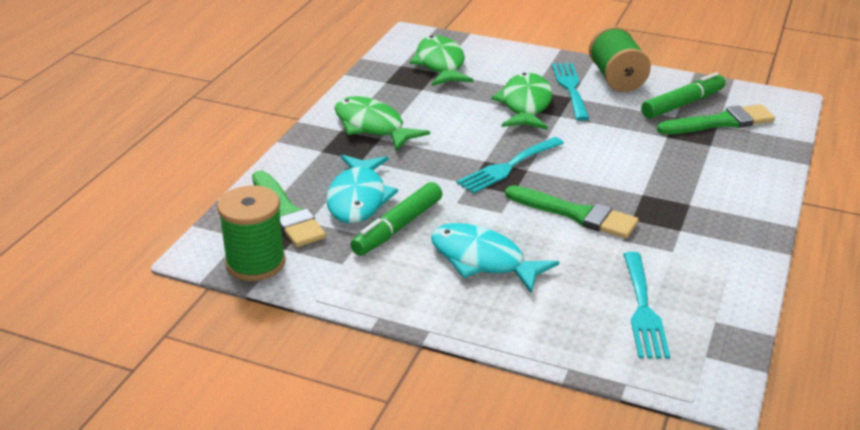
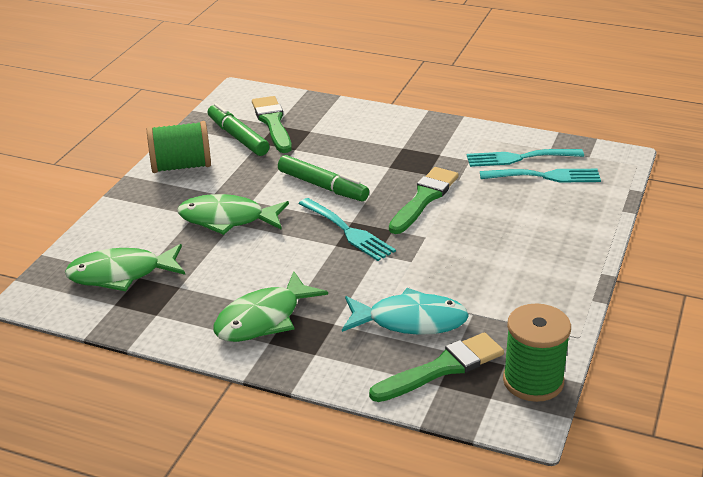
camera: 90 degrees left, 0 degrees up
(397, 227) = (457, 294): green marker -> green marker (323, 186)
(483, 260) = (499, 246): turquoise fish -> none
(570, 88) = (196, 192): turquoise fork -> turquoise fork (519, 158)

